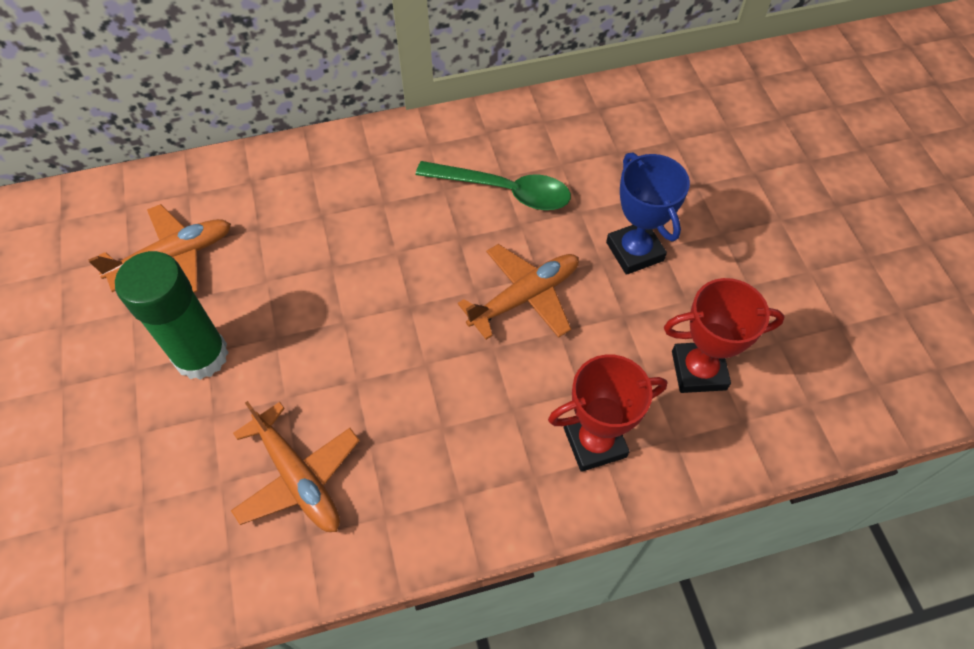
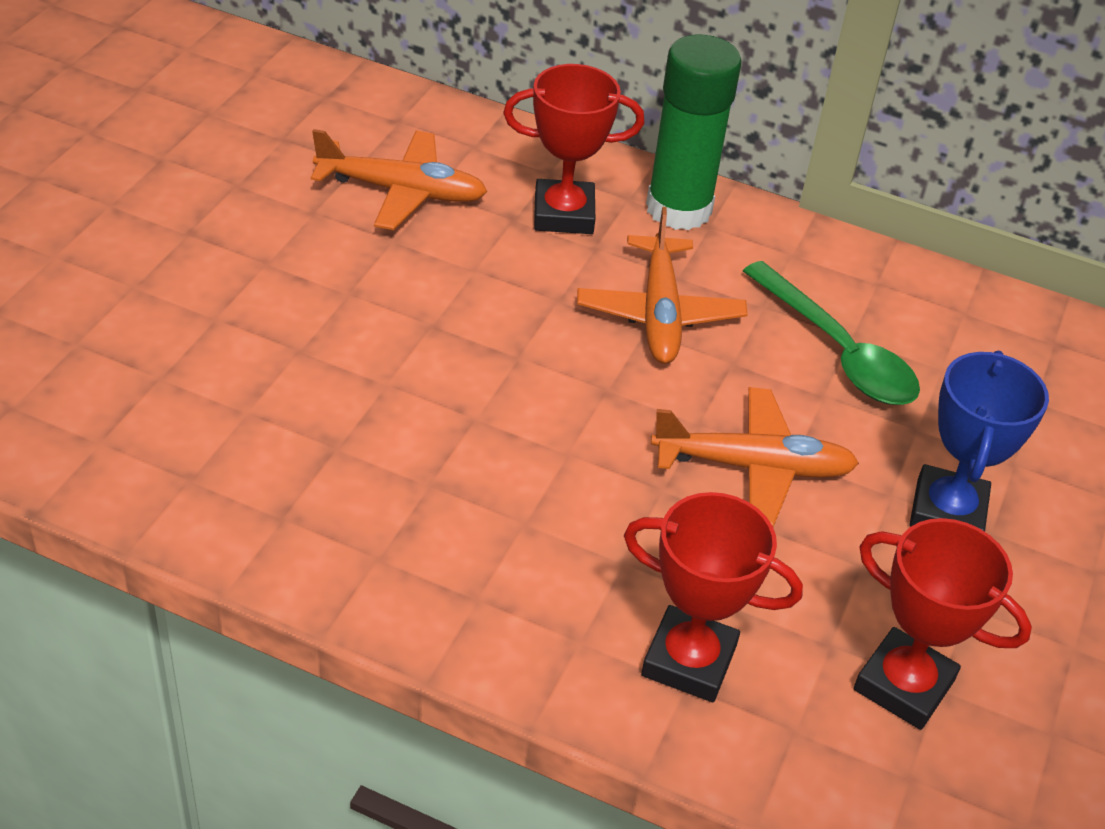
camera: 35 degrees right, 15 degrees down
(201, 355) = (341, 292): green glue stick -> green glue stick (678, 209)
(284, 205) = (563, 214): none -> red trophy
(298, 477) = (327, 459): orange plane -> orange plane (659, 312)

